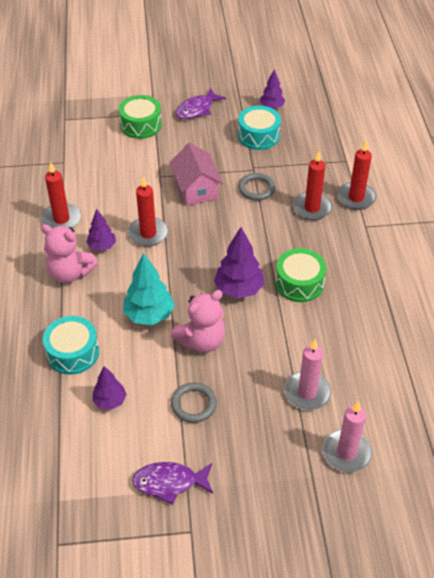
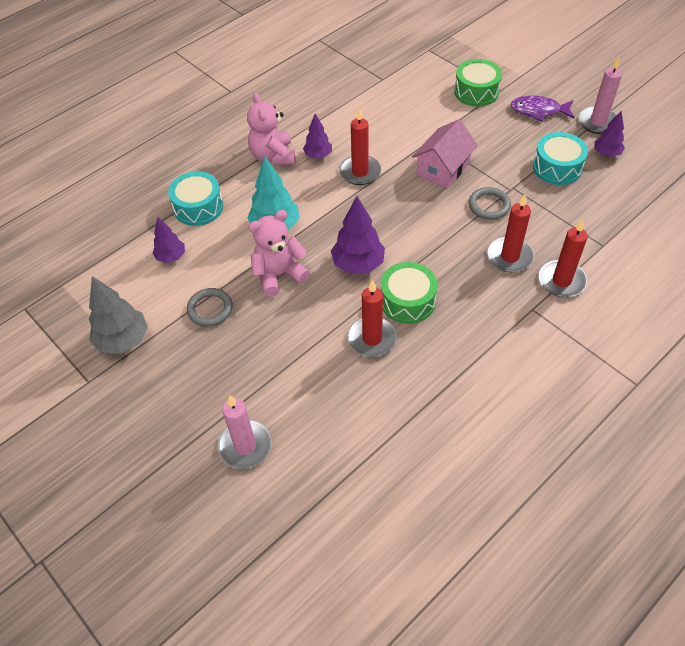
camera: 55 degrees right, 5 degrees up
(61, 219) = (322, 117): red candle -> red candle (372, 338)
(169, 482) = (123, 340): purple fish -> grey tree
(202, 341) = (279, 275): pink teddy bear -> pink teddy bear turned 135 degrees clockwise
(307, 392) = (287, 379): pink candle -> pink candle (598, 122)

